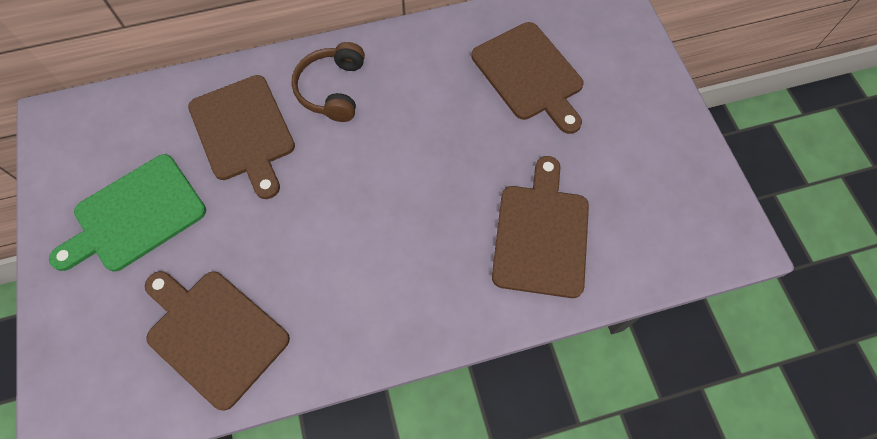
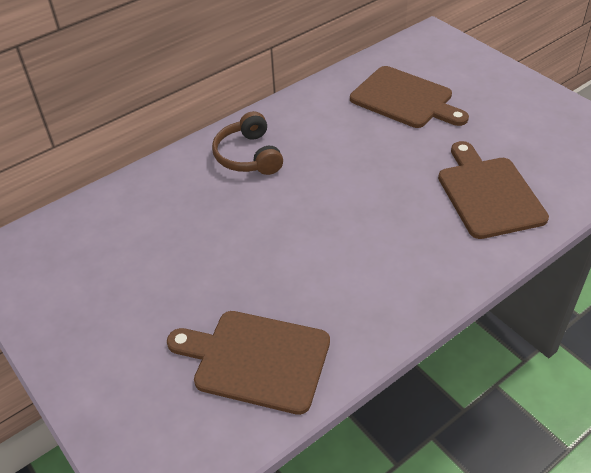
camera: 20 degrees left, 20 degrees down
(135, 215) = (122, 299): green cutting board -> none
(243, 132) = (187, 208): brown cutting board -> none

